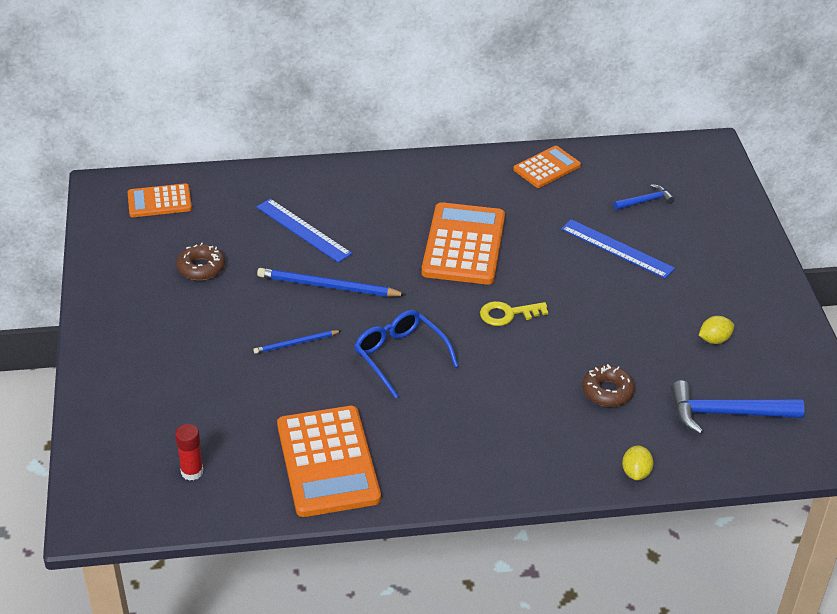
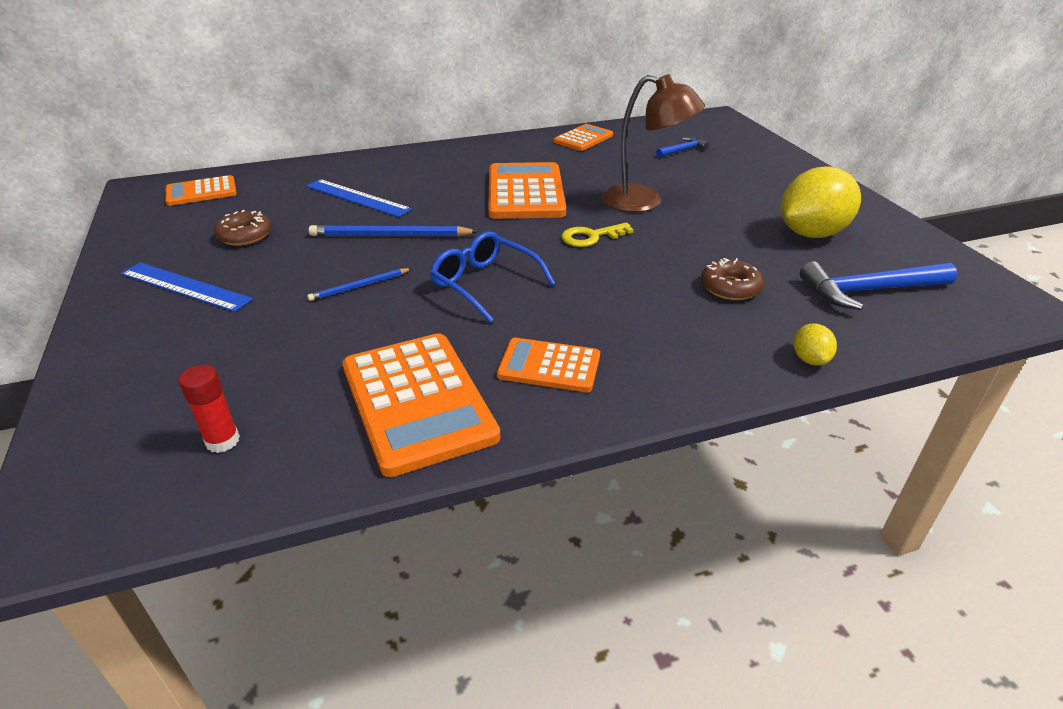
camera: 10 degrees left, 5 degrees down
(431, 446) = (549, 366): none -> orange calculator
(574, 274) = (644, 202): none -> brown lamp
(617, 248) = (675, 181): blue ruler -> blue ruler (185, 286)
(714, 339) = (811, 233): yellow lemon -> yellow lemon, size x2.27

